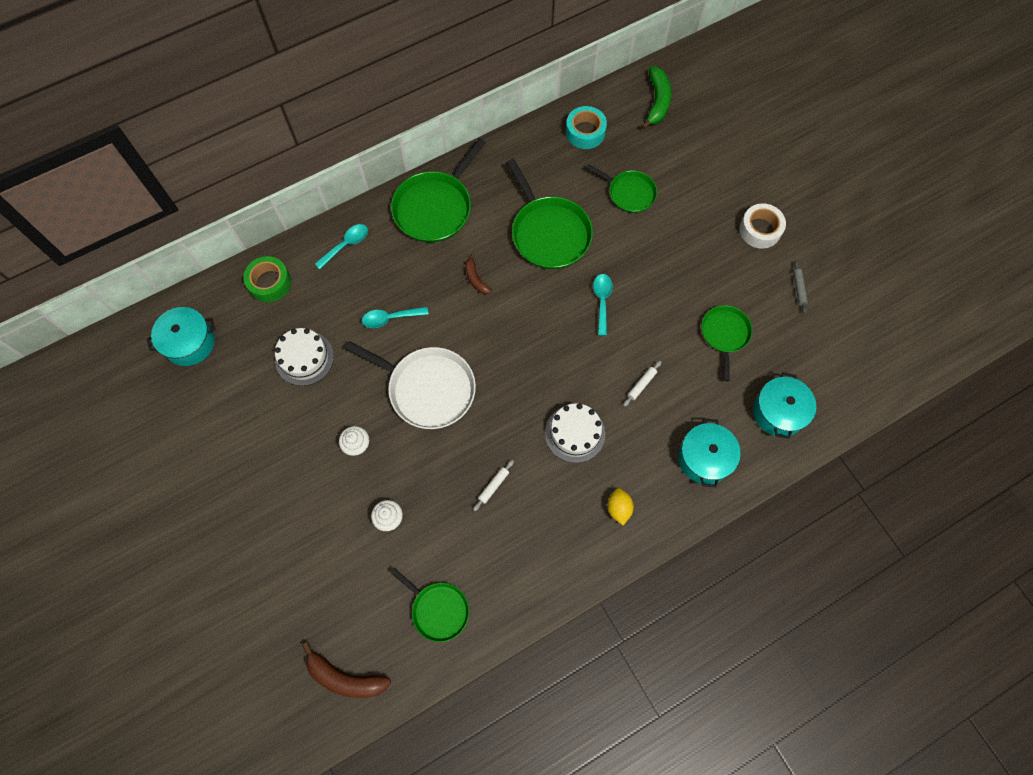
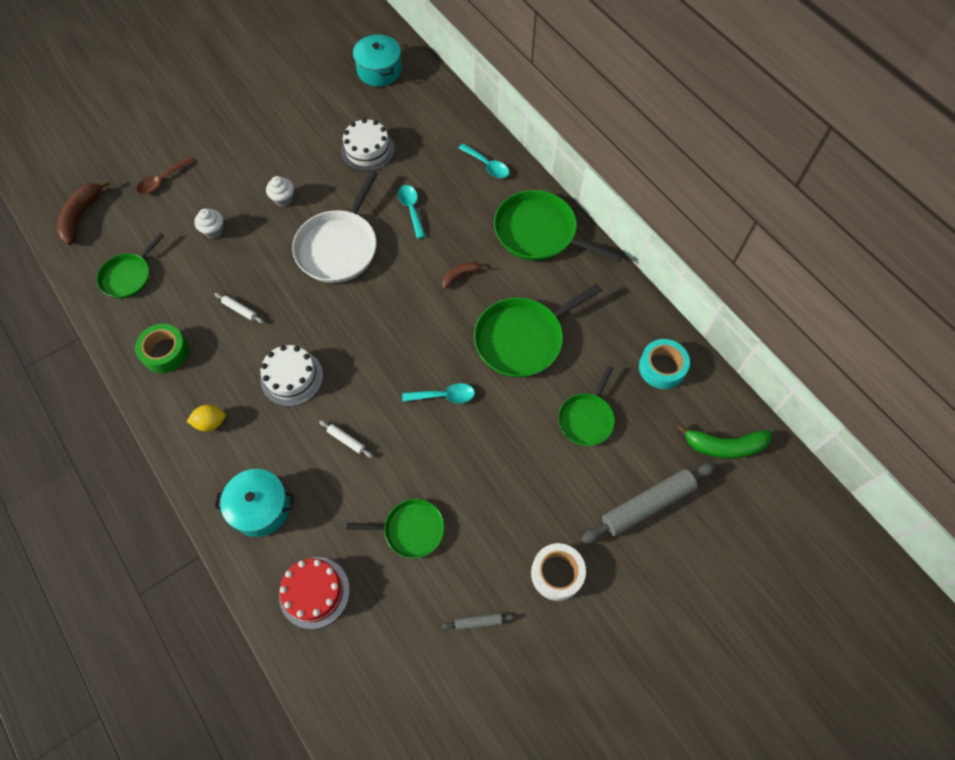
camera: 85 degrees right, 5 degrees down
(270, 283) = (441, 115): green tape -> green tape (165, 352)
(308, 584) = (162, 180): none -> brown spoon
(705, 161) = (647, 505): none -> grey rolling pin
(778, 412) = (314, 592): turquoise pot -> red cake

